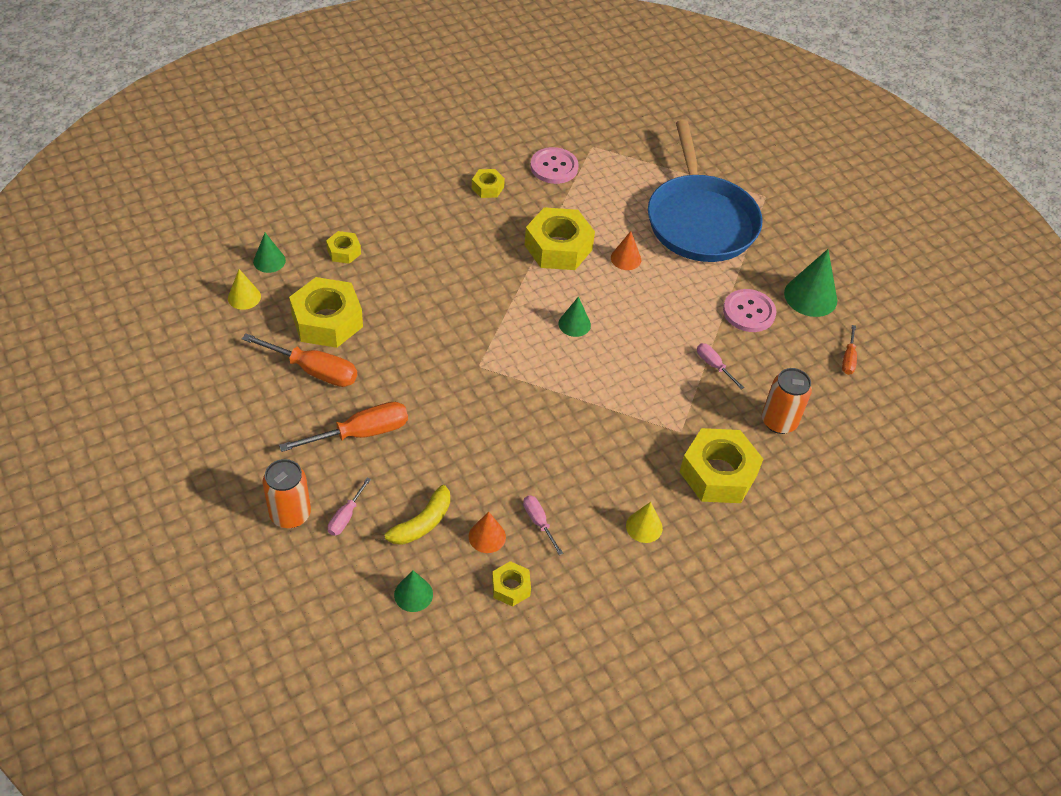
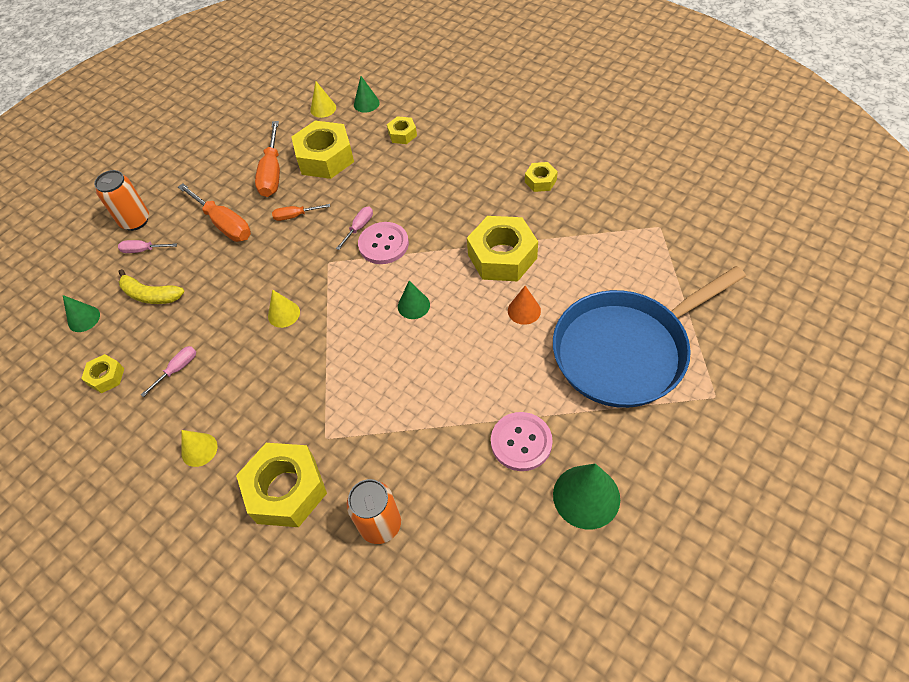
camera: 75 degrees right, 5 degrees up
(487, 536) = (151, 341): orange cone -> none
(522, 419) = (284, 314): none -> yellow cone
(554, 167) = (605, 212): pink button -> pink button (383, 244)
(714, 366) = (425, 436): pink screwdriver -> pink screwdriver (359, 228)
(848, 358) = (513, 569): orange screwdriver -> orange screwdriver (295, 216)

